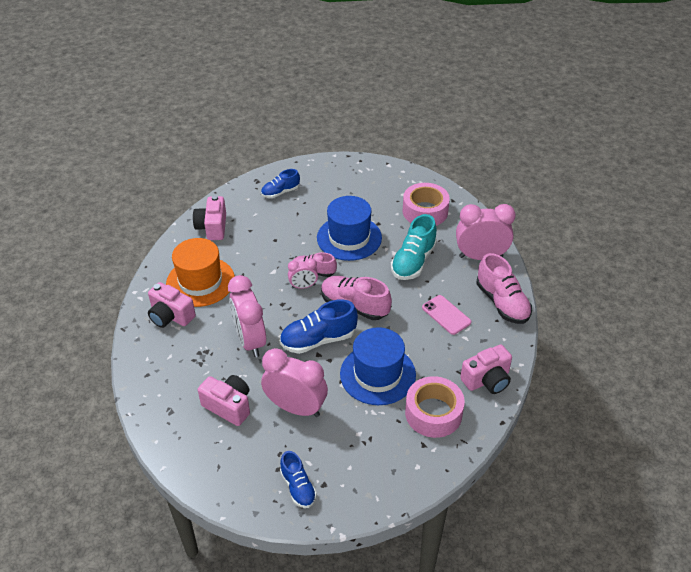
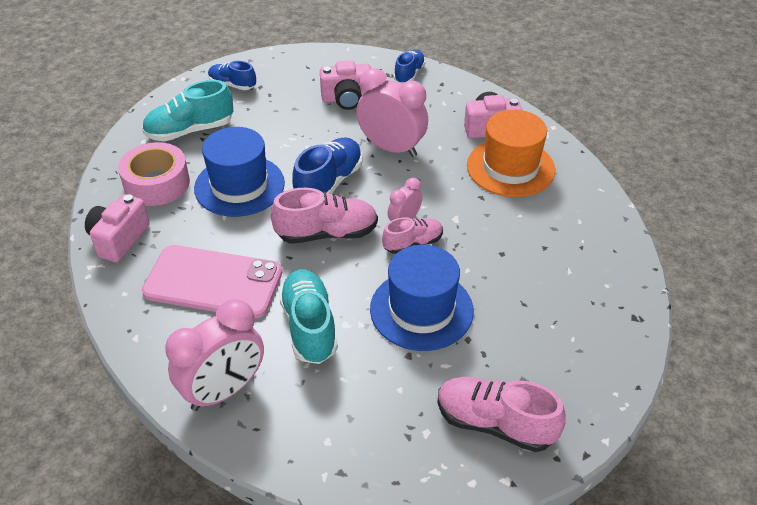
camera: 140 degrees right, 0 degrees up
(212, 227) = (587, 225): pink camera -> none
(280, 192) = (584, 320): blue shoe -> blue shoe (409, 74)
(296, 408) = (289, 125): pink clock -> none
(373, 453) = (190, 130): none -> turquoise shoe
(425, 211) = (364, 420): pink tape -> none
(446, 315) = (213, 282): pink phone -> pink phone, size x1.88
(502, 303) = (152, 337): pink shoe -> pink shoe (495, 424)

